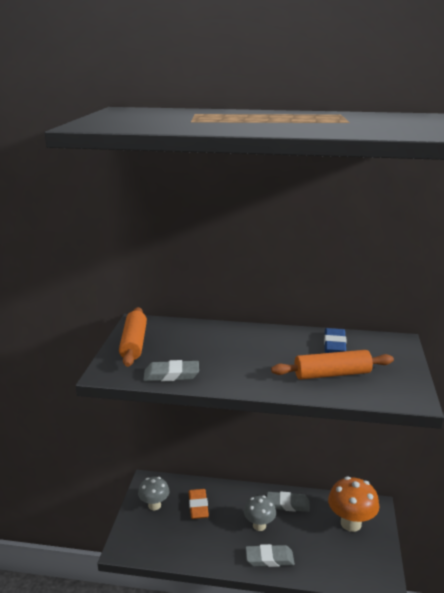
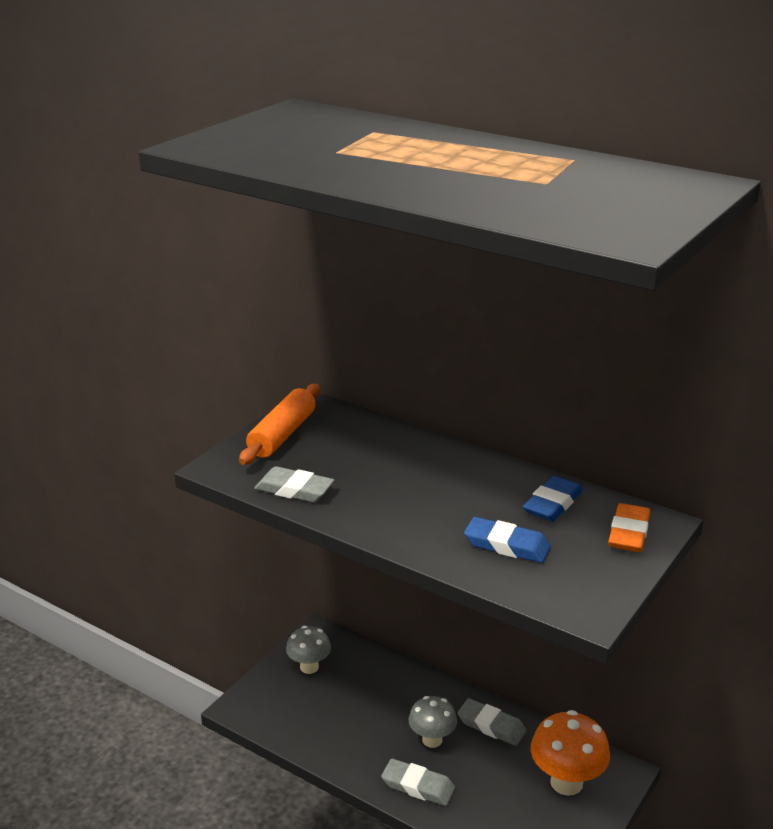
camera: 25 degrees right, 5 degrees up
(198, 506) = (365, 687): orange eraser -> orange eraser (628, 533)
(332, 374) = (507, 545): orange rolling pin -> blue eraser

